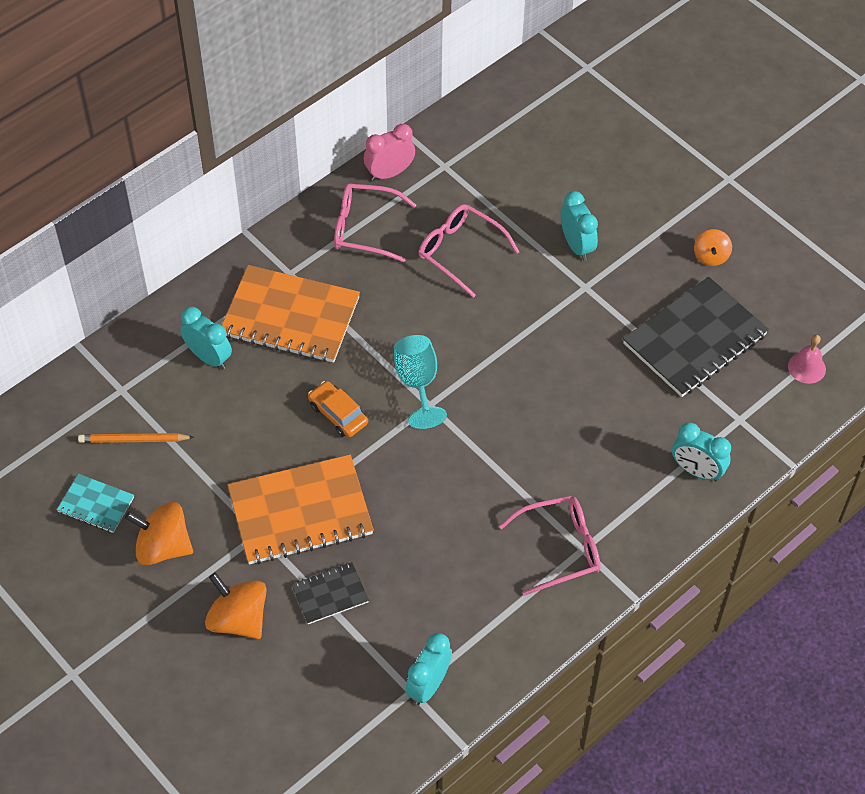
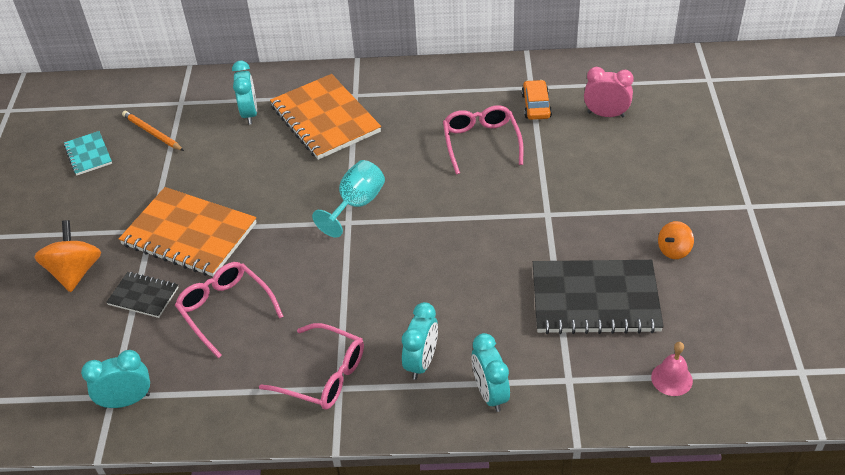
camera: 45 degrees right, 10 degrees down
(163, 547) = (91, 201): orange spinning top -> none
(338, 414) = (284, 191): orange car -> orange car (536, 106)
(365, 228) = (433, 95): pink glasses -> pink glasses (226, 310)
(389, 173) = (488, 73): pink clock -> pink clock (606, 114)
(576, 246) = (571, 184): turquoise clock -> turquoise clock (421, 362)

